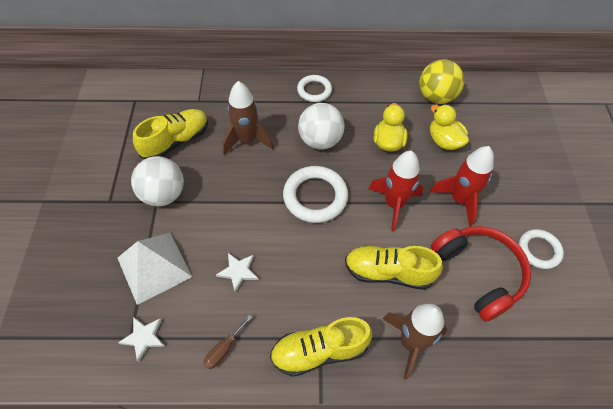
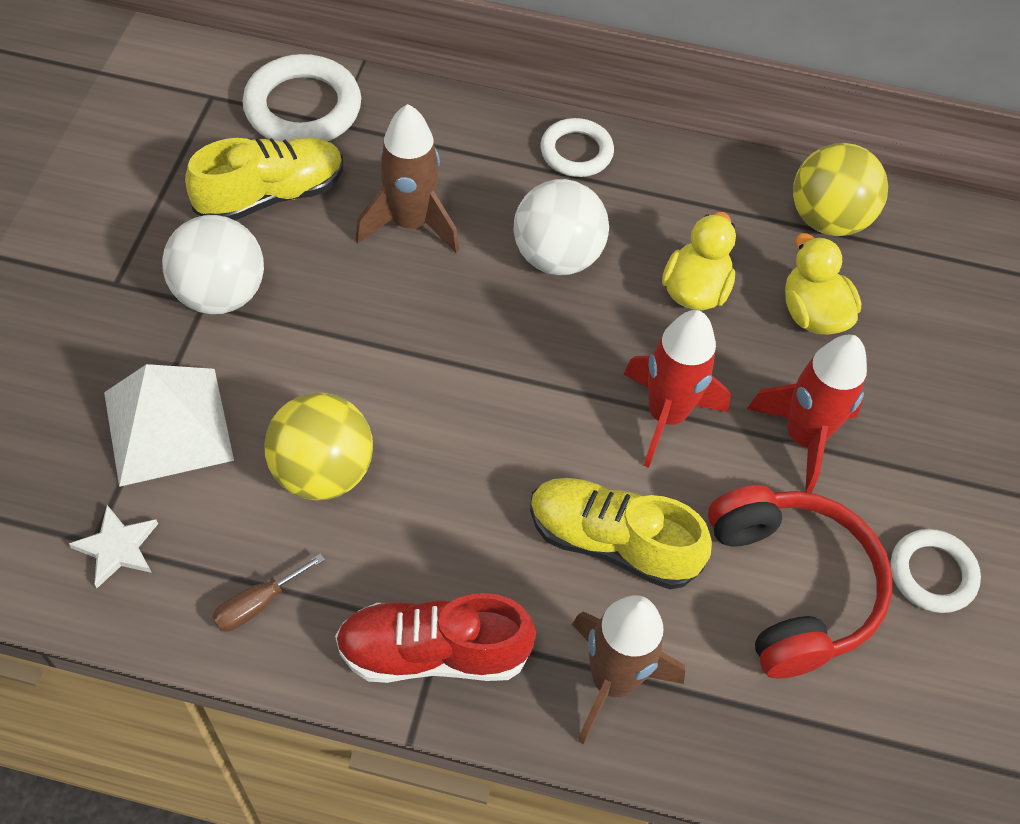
camera: 10 degrees right, 0 degrees up
(238, 271) = (322, 472): white star -> yellow ball
(315, 197) = (513, 365): white ring -> white ring (303, 107)
(319, 351) = (433, 652): yellow shoe -> red shoe

